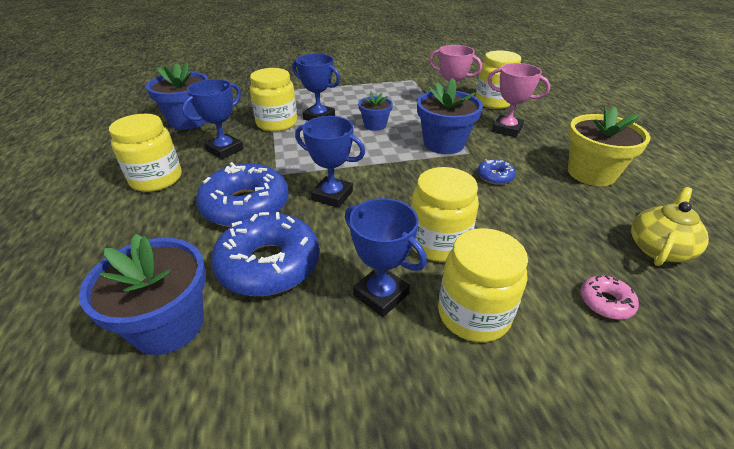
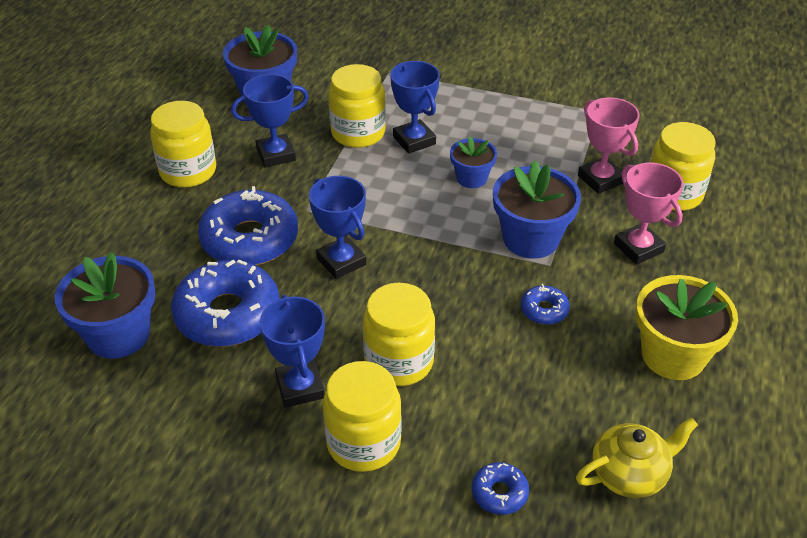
camera: 30 degrees right, 5 degrees up
(605, 302) = (499, 493): pink donut -> blue donut

